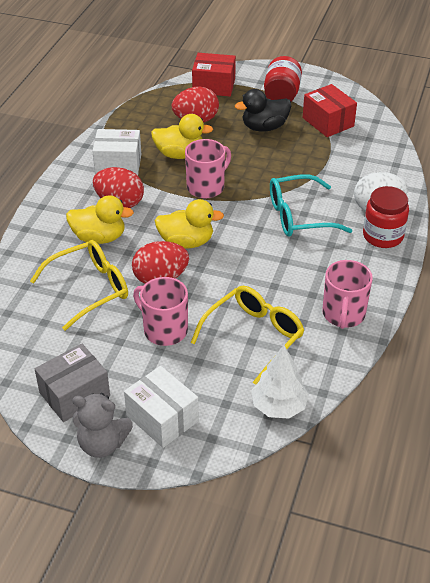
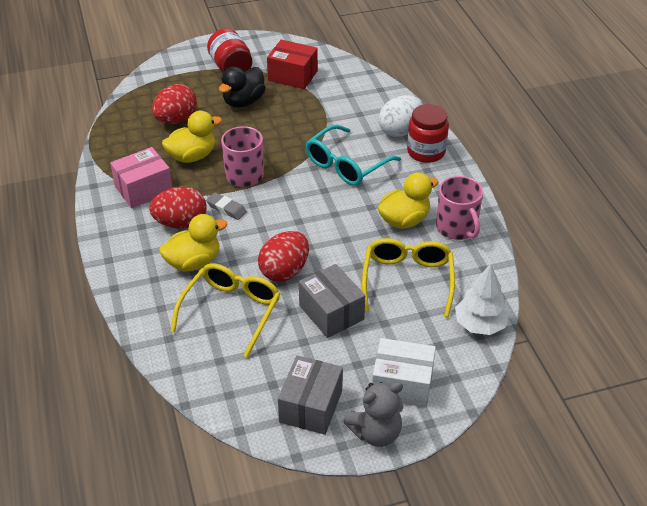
camera: 35 degrees left, 0 degrees up
(118, 164) = (143, 189): white box -> pink box
(164, 330) = (331, 312): pink mug -> grey box
(165, 207) = (226, 208): none -> grey eraser
(186, 242) = (275, 230): yellow duck -> yellow duck (404, 220)
(214, 86) = (161, 82): red box -> none

